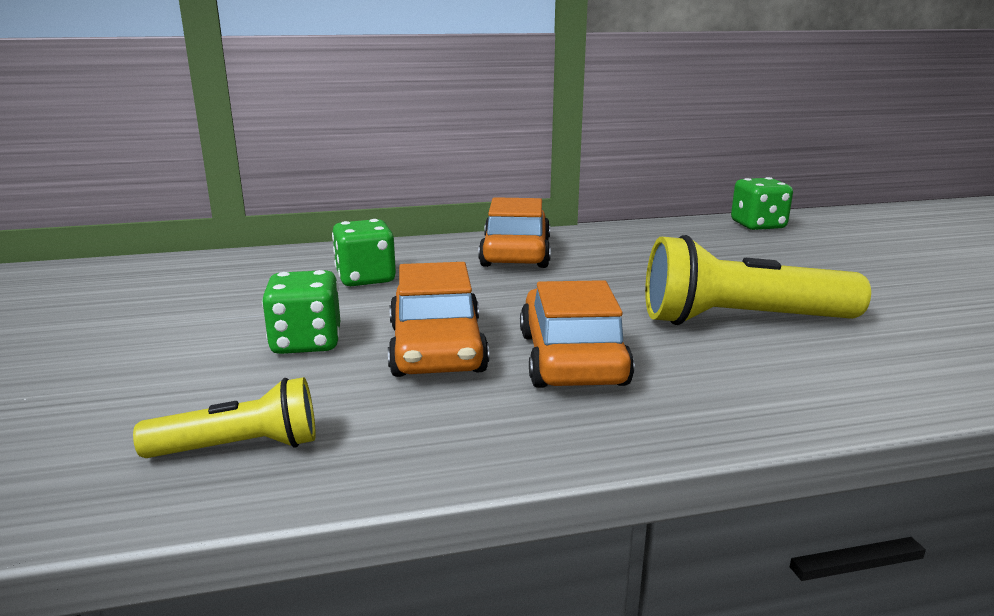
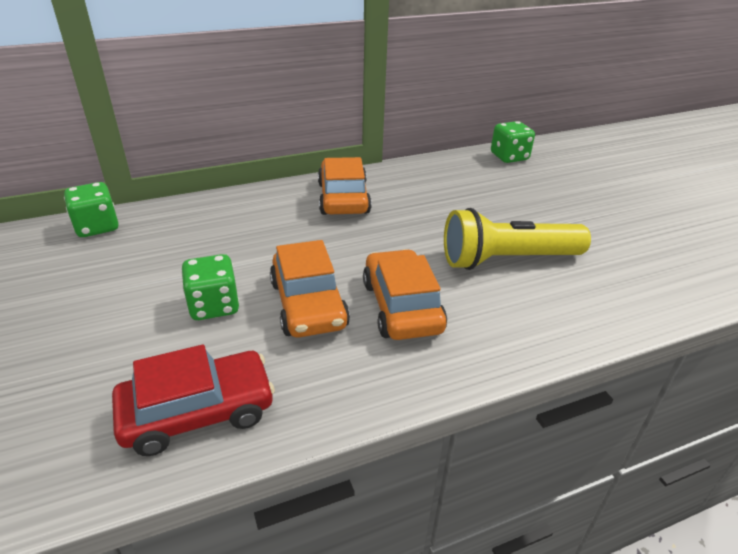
camera: 10 degrees left, 15 degrees up
(240, 447) = (198, 412): yellow flashlight -> red car
(365, 278) = (239, 233): green dice -> green dice (97, 227)

